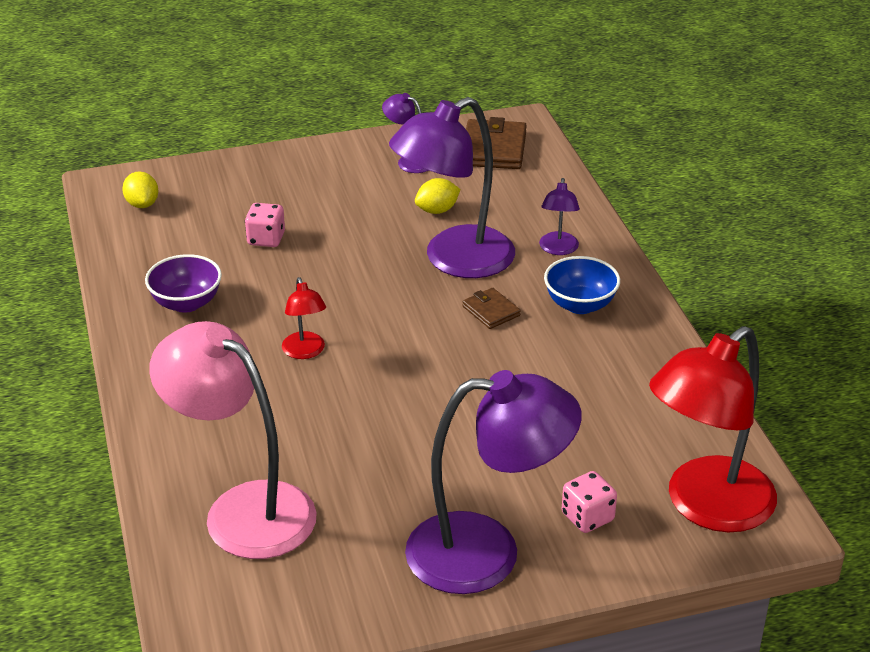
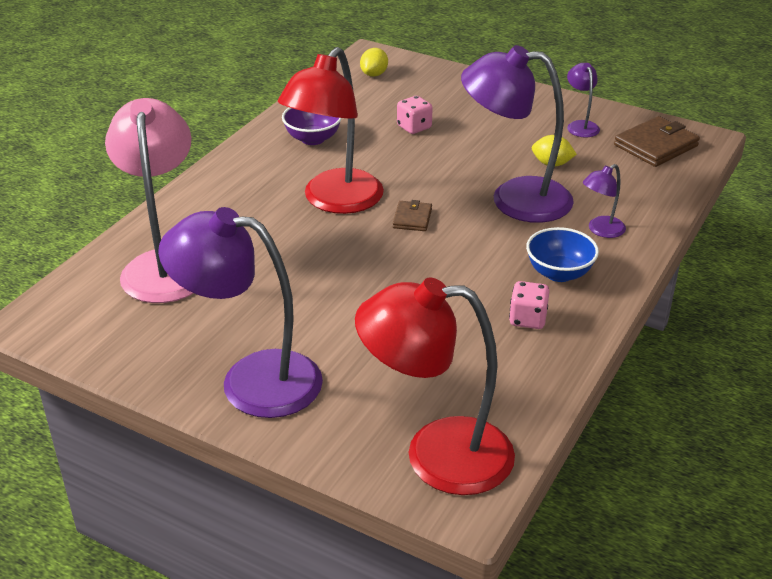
camera: 45 degrees right, 0 degrees up
(305, 352) = (335, 201): red lamp -> red lamp, size x2.23
(487, 553) = (251, 380): purple lamp -> purple lamp turned 150 degrees clockwise
(491, 311) = (489, 242): brown wallet -> brown wallet (412, 218)
(587, 517) = (346, 404): pink dice -> pink dice (527, 319)

